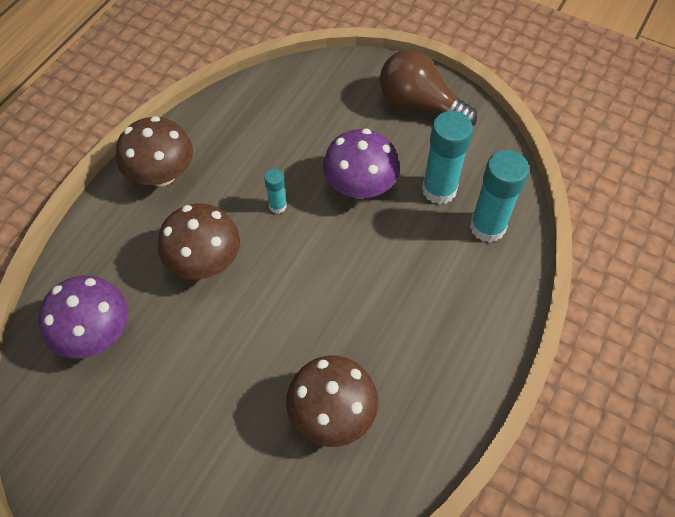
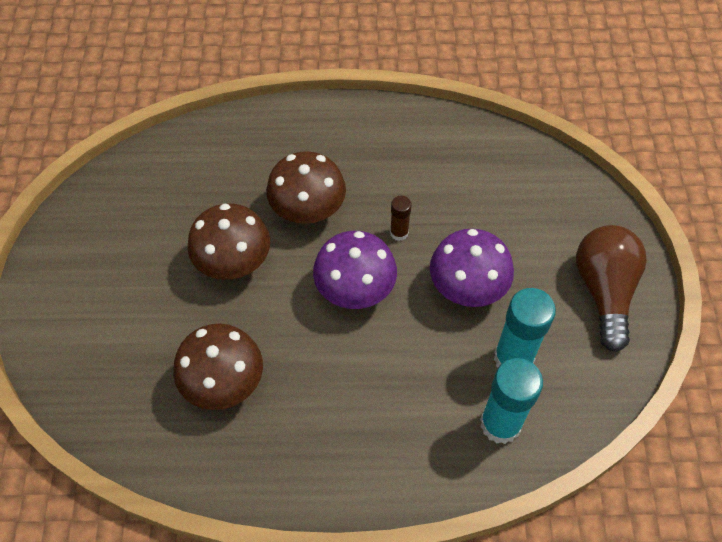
camera: 60 degrees right, 0 degrees up
(95, 333) = (198, 175): purple mushroom -> purple mushroom (355, 289)
(162, 174) = (371, 131): brown mushroom -> brown mushroom (233, 262)
(277, 206) = (399, 233): turquoise glue stick -> brown glue stick

